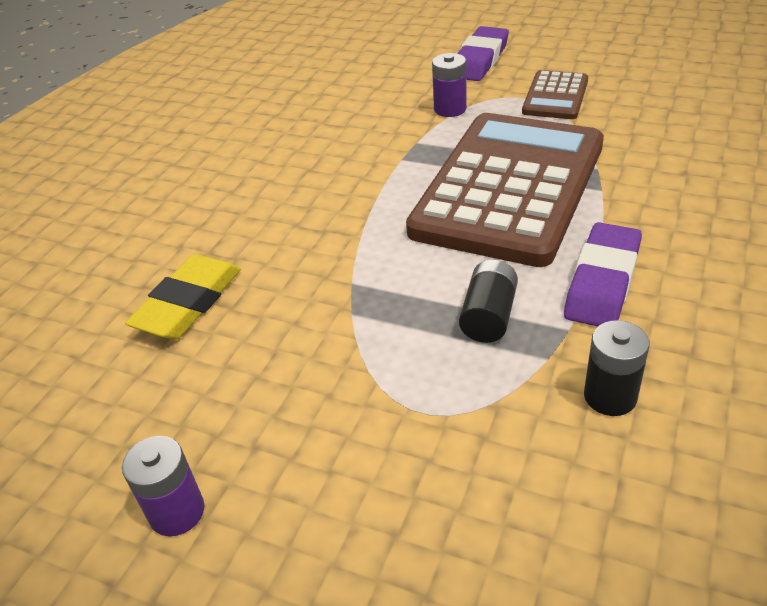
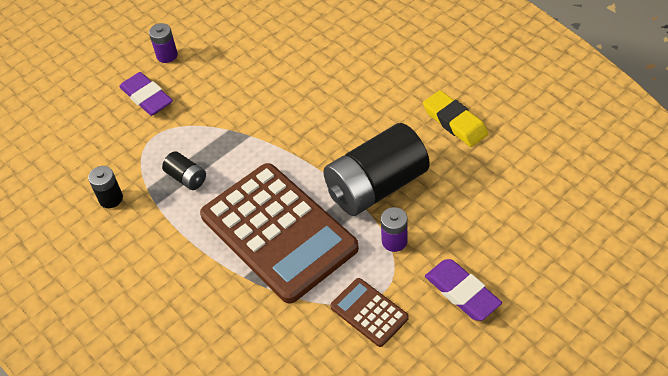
camera: 115 degrees right, 10 degrees up
(188, 303) = (281, 73): yellow eraser -> yellow eraser (454, 122)
(378, 143) = (376, 187): none -> black battery
(602, 281) = (173, 233): purple eraser -> purple eraser (147, 97)

